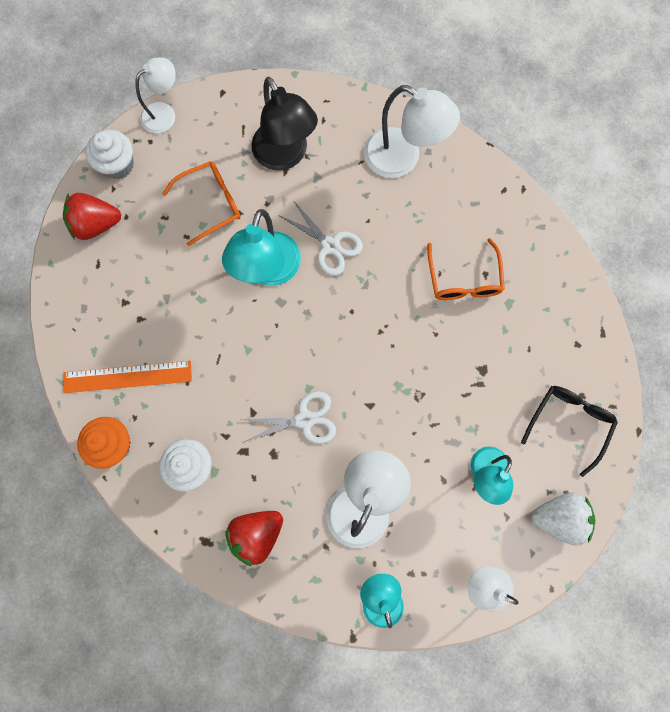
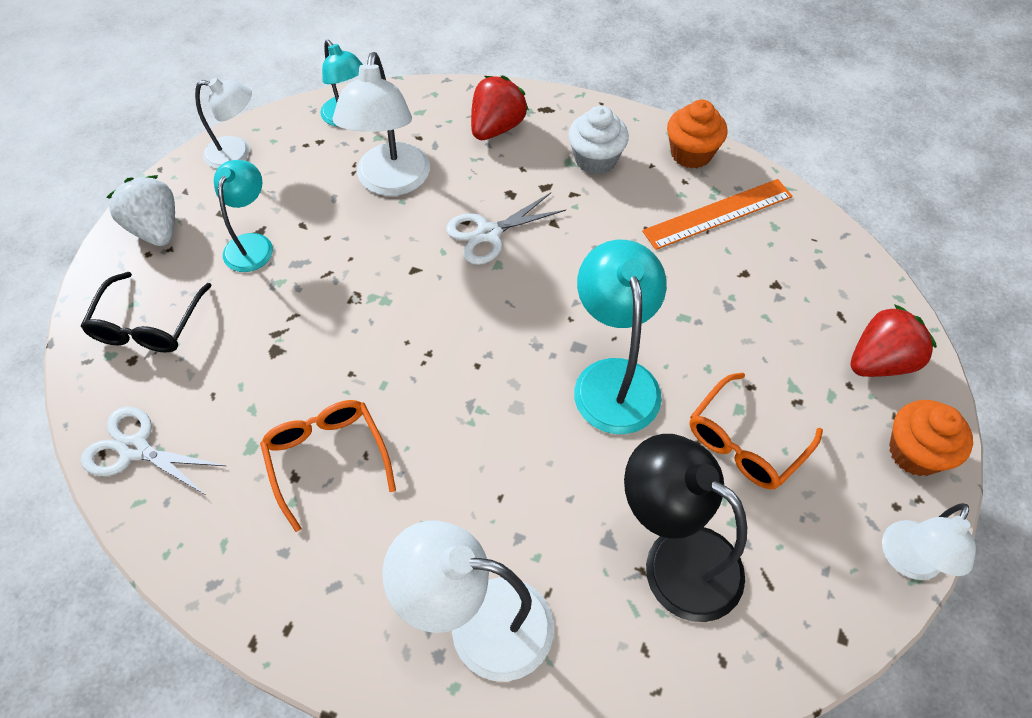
camera: 160 degrees right, 20 degrees down
(118, 165) = (915, 452): white cupcake -> orange cupcake
(330, 246) = (542, 441): white scissors -> white scissors (135, 449)
(558, 517) = (156, 229): white strawberry -> white strawberry turned 75 degrees clockwise

